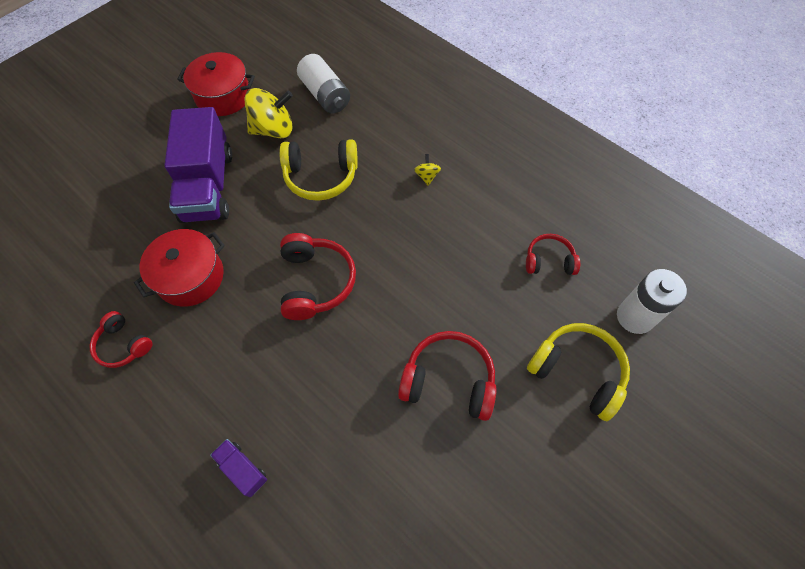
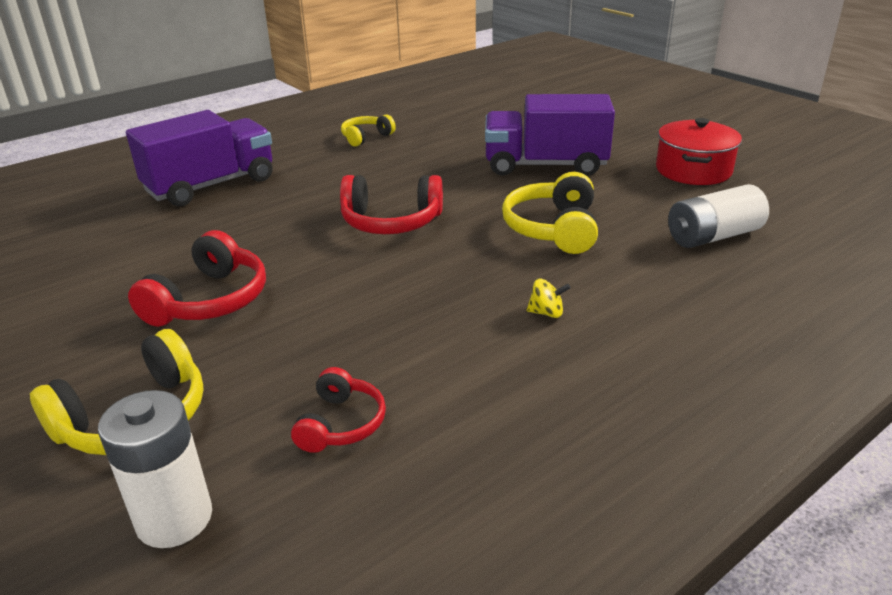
camera: 100 degrees right, 30 degrees down
(123, 345) = (366, 137): red headphones -> yellow headphones
(190, 277) = (426, 160): red pot -> none
(242, 469) = (211, 185): purple truck -> purple truck, size x2.35
(273, 129) = (637, 200): yellow spinning top -> none

